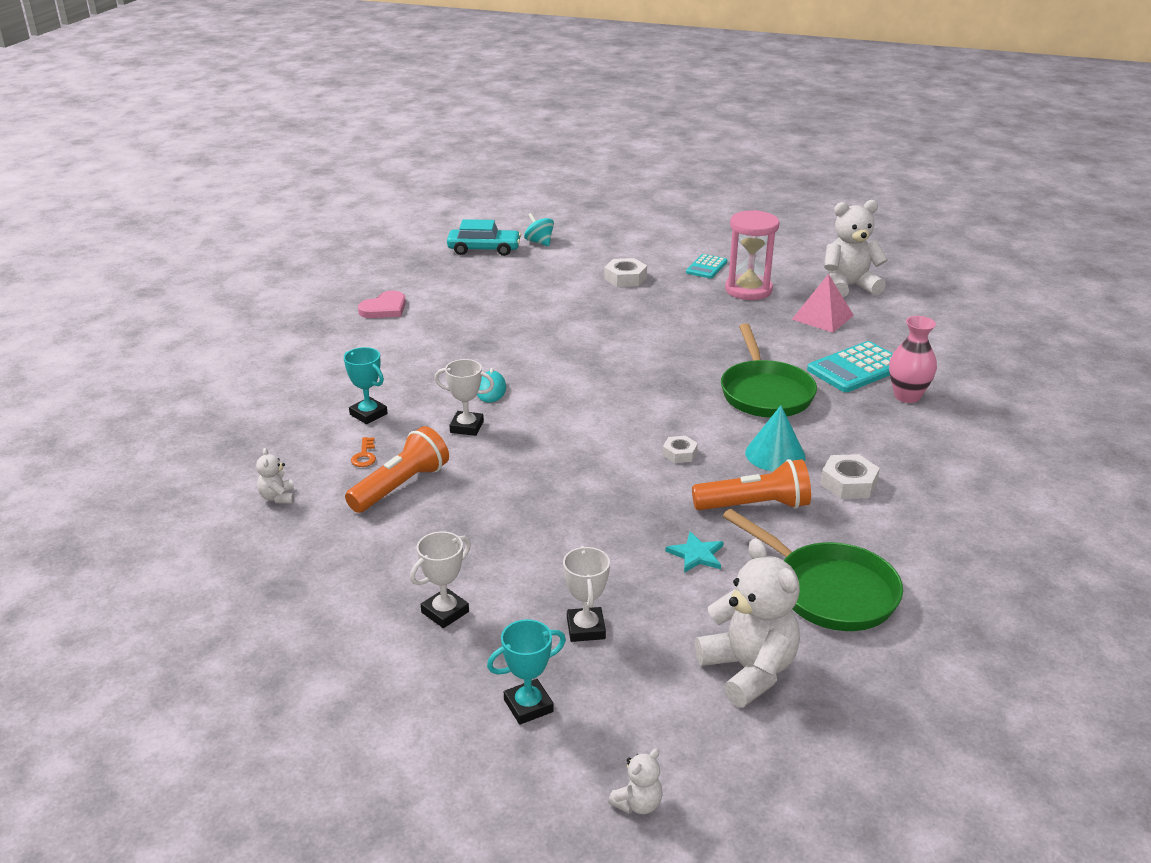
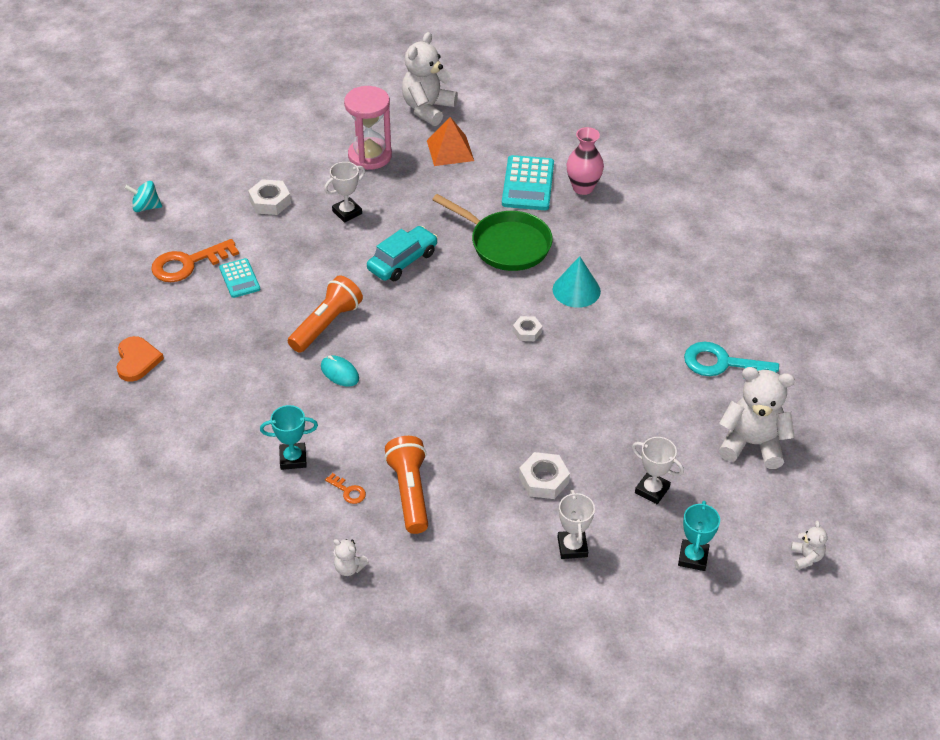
camera: 50 degrees left, 15 degrees up
(384, 308) = (137, 360): pink heart -> orange heart
(467, 427) = (374, 415): white trophy -> white trophy (347, 212)
(484, 249) = (113, 245): turquoise car -> turquoise car (402, 261)
(508, 280) = (187, 264): none -> orange key
(696, 554) = (635, 396): turquoise star -> none
(706, 267) = (310, 151): turquoise calculator -> turquoise calculator (239, 278)
(754, 505) = (616, 337): orange flashlight -> orange flashlight (326, 324)
(822, 317) = (450, 150): pink pyramid -> orange pyramid
(829, 591) = (722, 364): green pan -> turquoise key
(848, 483) = (639, 281): white nut -> white nut (543, 480)

